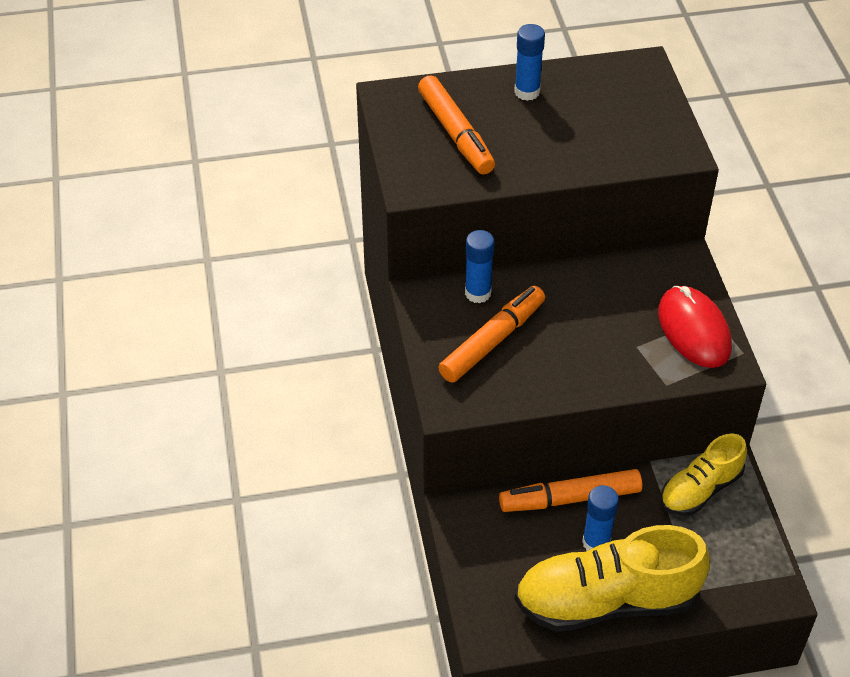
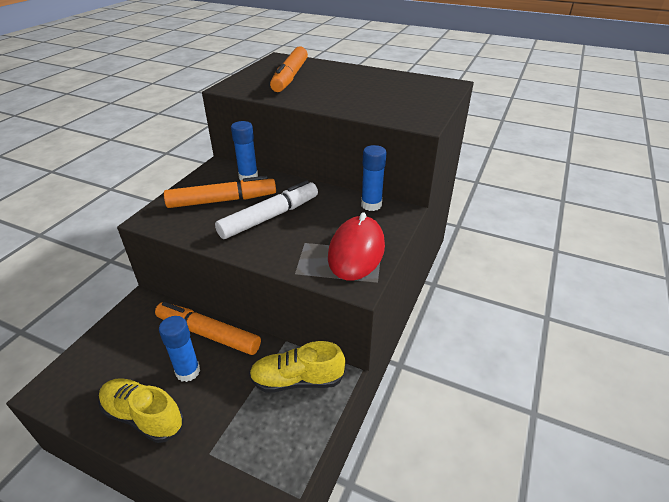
camera: 35 degrees right, 10 degrees down
(527, 92) = (357, 75): blue glue stick -> blue glue stick (371, 205)
(568, 335) = (270, 217): none -> white marker
(606, 601) = (143, 416): yellow shoe -> yellow shoe, size x0.58

